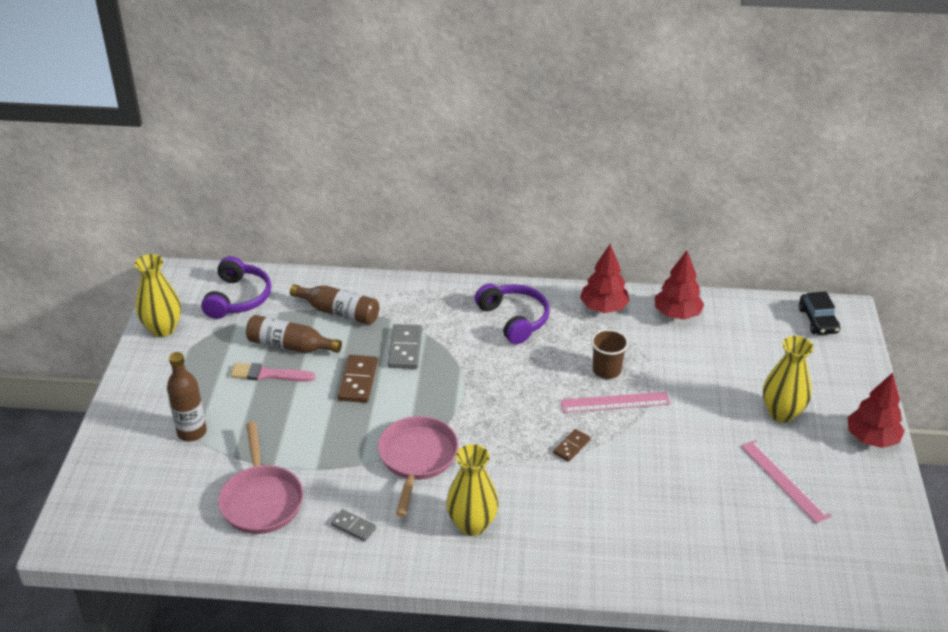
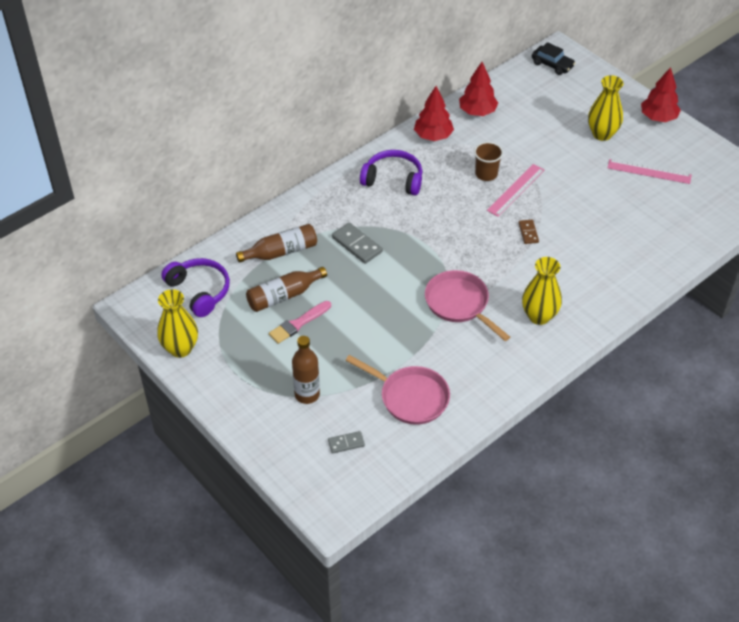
camera: 45 degrees left, 10 degrees up
(353, 527) = (482, 369): grey domino -> grey domino (346, 443)
(358, 381) = (359, 285): brown domino -> none

